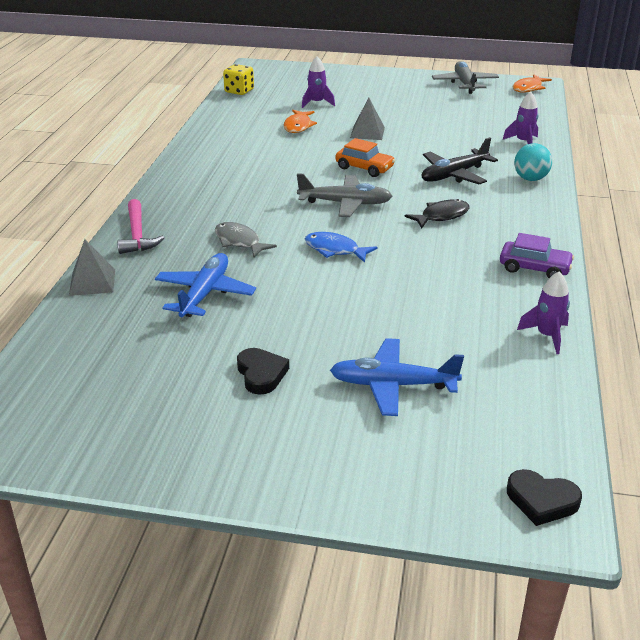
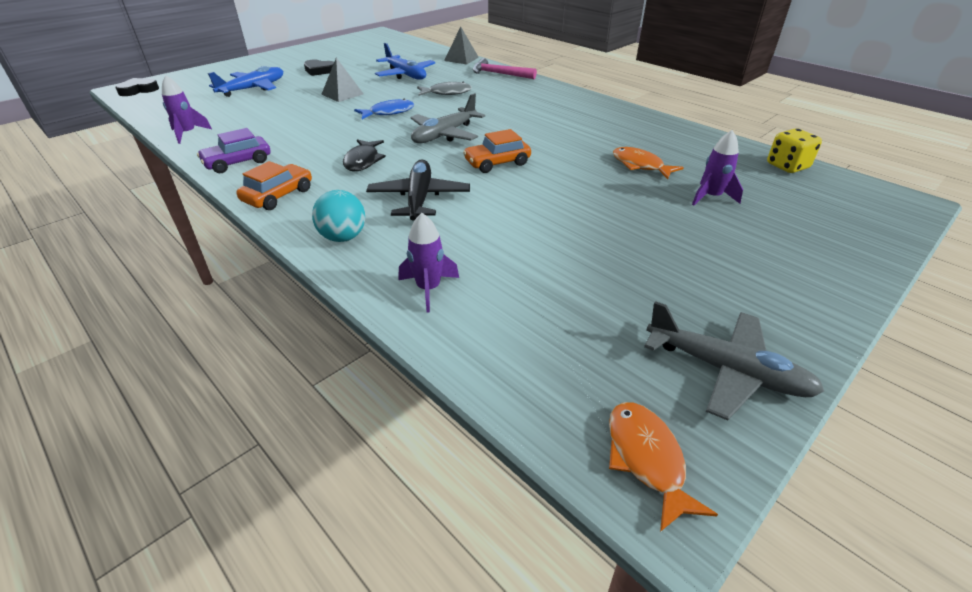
camera: 125 degrees right, 5 degrees up
(367, 132) = (583, 194): grey pyramid -> grey pyramid (342, 94)
(536, 222) = (278, 195): none -> orange car

